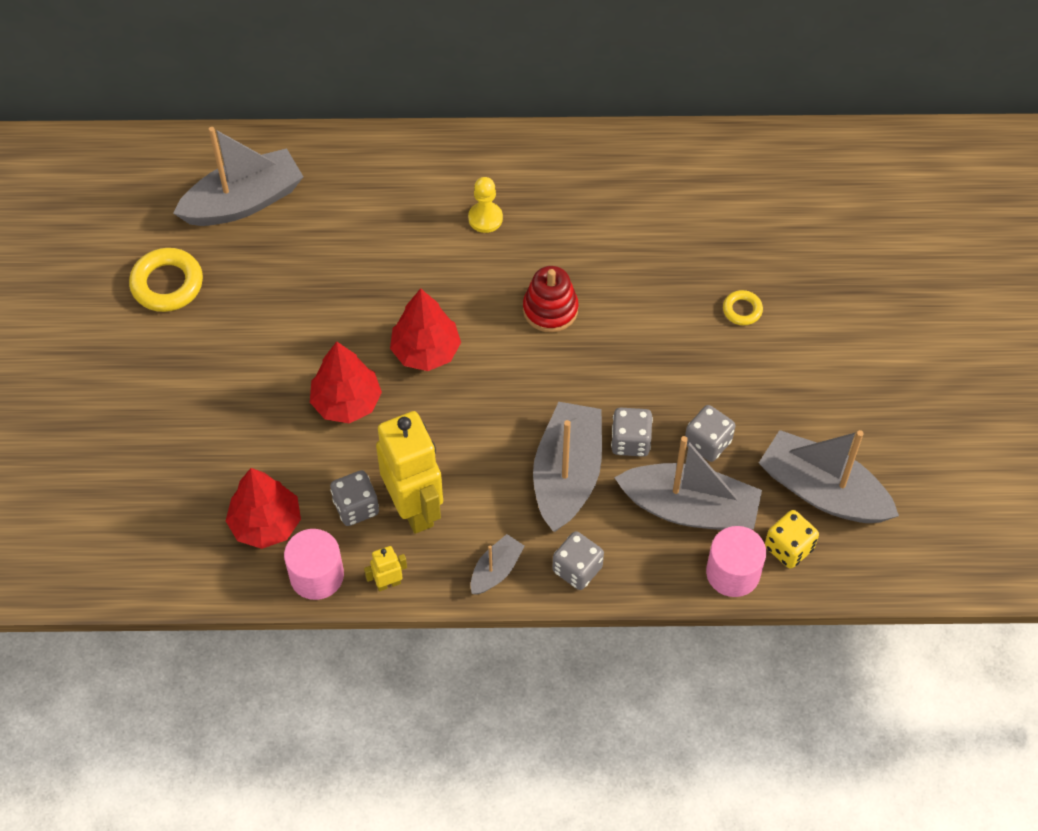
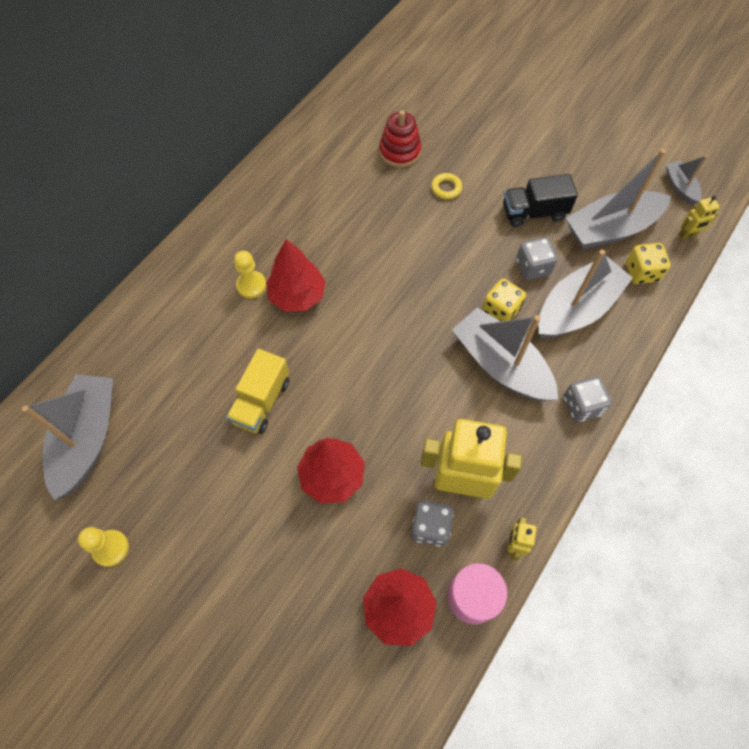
camera: 55 degrees left, 5 degrees up
(167, 284) = (111, 548): yellow ring -> yellow pawn
(375, 303) = (261, 401): none -> yellow truck
(426, 351) = (330, 392): red tree -> red tree (297, 295)
(496, 570) = (549, 460): grey boat -> grey boat (680, 187)
(550, 309) = (359, 292): red stacking toy -> red stacking toy (400, 151)
(630, 441) = (500, 310): grey dice -> yellow dice
(733, 572) = (641, 314): pink cylinder -> none
(781, 407) = (534, 212): none -> black truck
(880, 570) = (687, 235): none -> yellow robot

